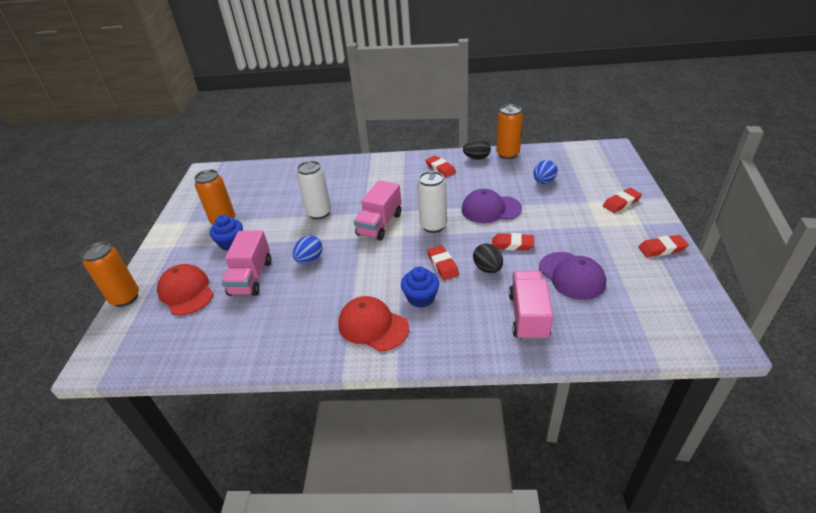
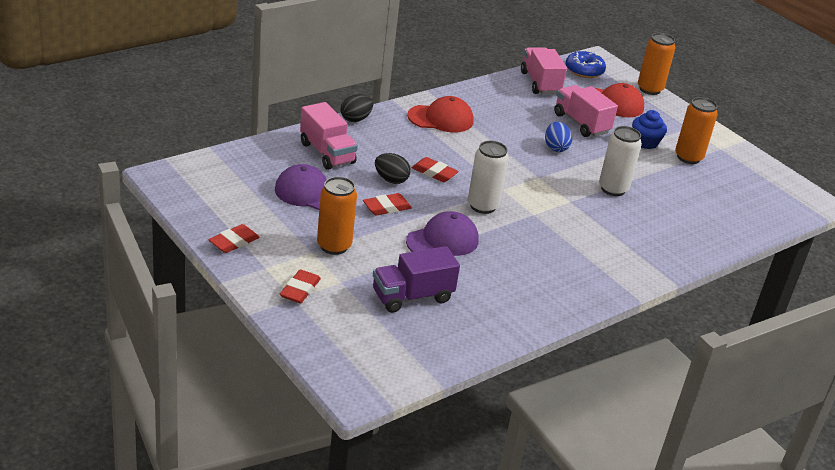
camera: 135 degrees right, 5 degrees down
(138, 347) = (584, 71): none -> blue donut
(380, 224) = (537, 194): pink truck -> pink truck (540, 83)
(421, 298) = (425, 144): blue cupcake -> none
(440, 169) = (557, 281): red eraser -> none
(476, 158) = (530, 313): black egg -> black egg (355, 119)
(507, 154) = (496, 333): orange can -> orange can (334, 246)
(543, 182) = (412, 296): blue egg -> purple truck

